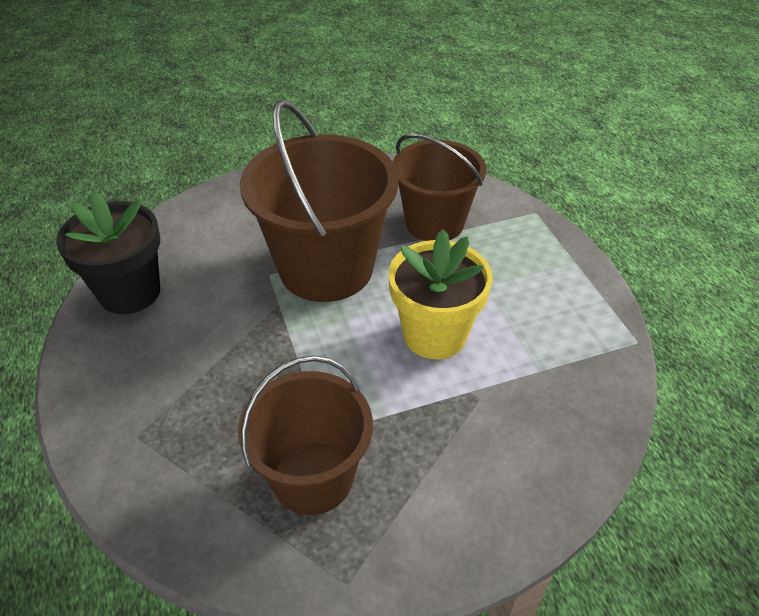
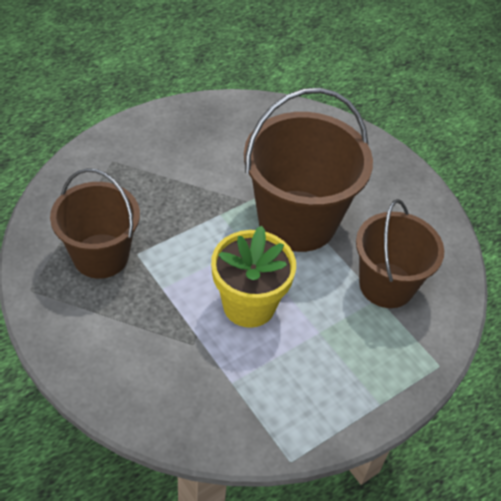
camera: 70 degrees right, 5 degrees up
(130, 292) = (230, 118): black flower pot -> none

